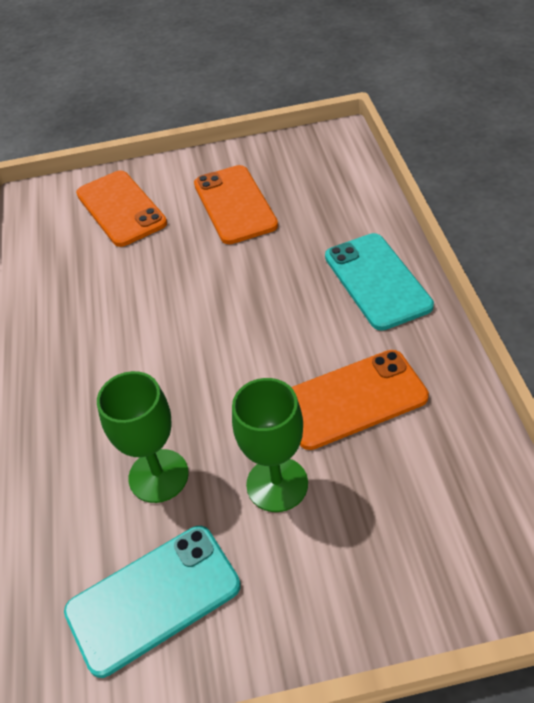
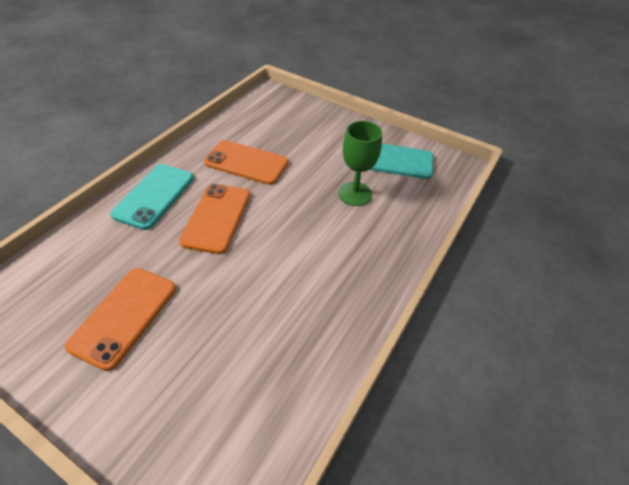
camera: 145 degrees left, 0 degrees up
(121, 208) = (187, 400): orange phone -> orange phone (216, 218)
(277, 484) = (313, 159): green goblet -> none

